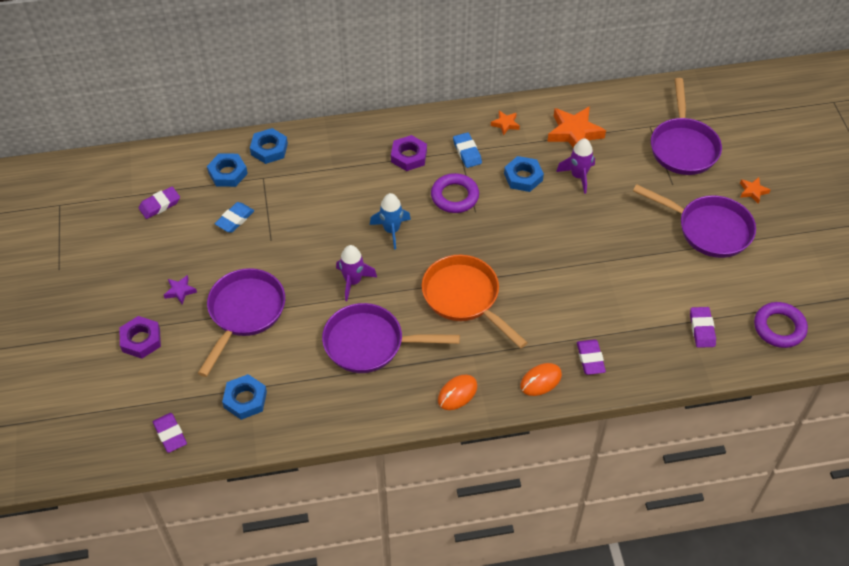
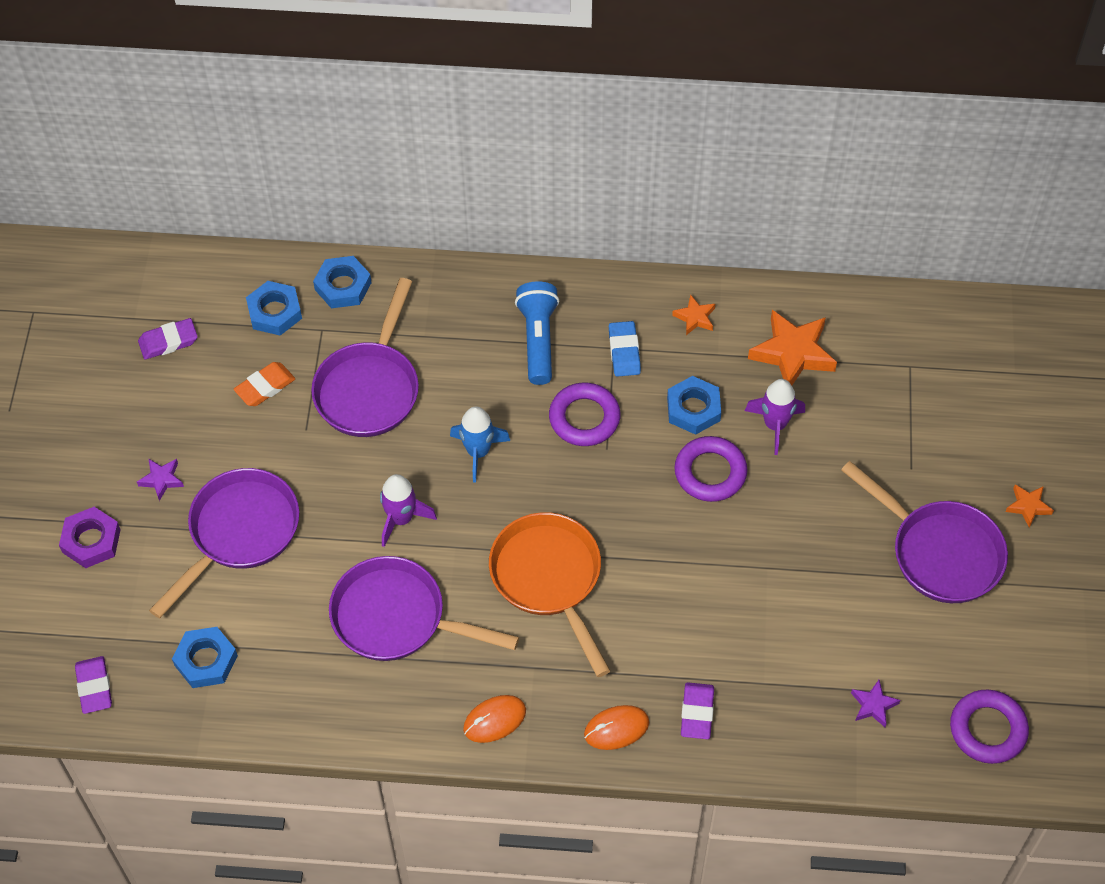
camera: 15 degrees right, 5 degrees up
(235, 219) = (265, 387): blue eraser -> orange eraser
(409, 156) = (538, 340): purple nut -> blue flashlight
(547, 212) = (710, 472): none -> purple ring
(683, 147) = (948, 411): purple pan -> purple pan (369, 388)
(702, 329) = (873, 705): purple eraser -> purple star

